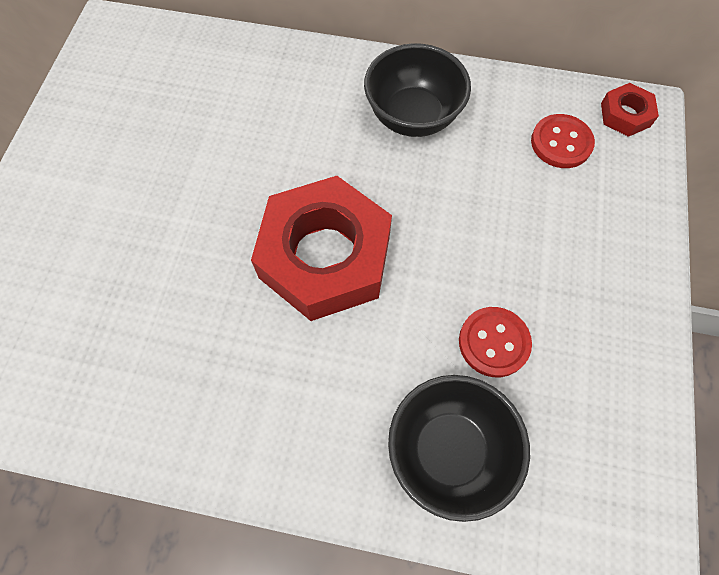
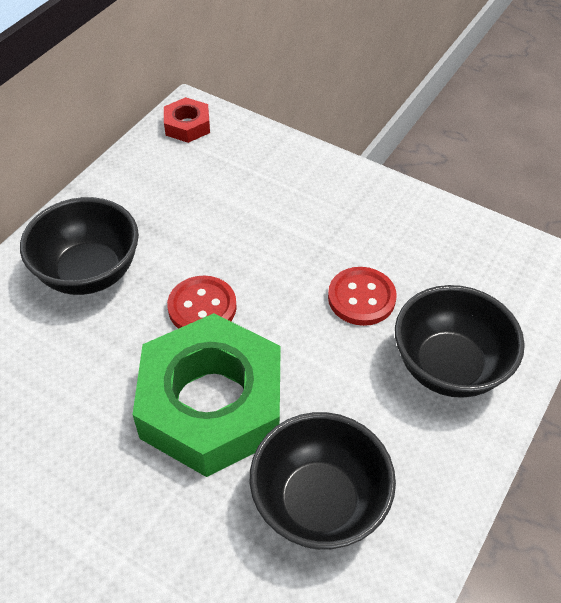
camera: 70 degrees left, 15 degrees down
(264, 373) = (319, 503): none -> black bowl
(325, 256) = (211, 404): red nut -> green nut
(561, 143) = (189, 176): red button -> red button (202, 307)

